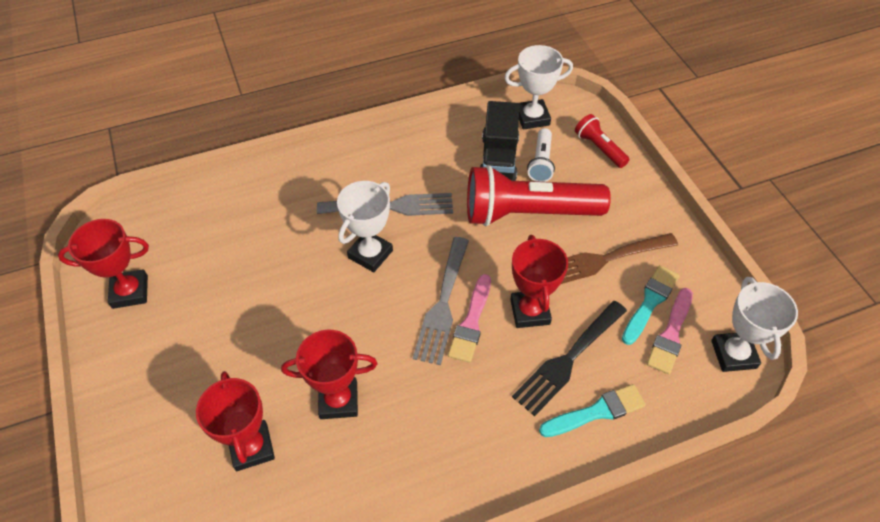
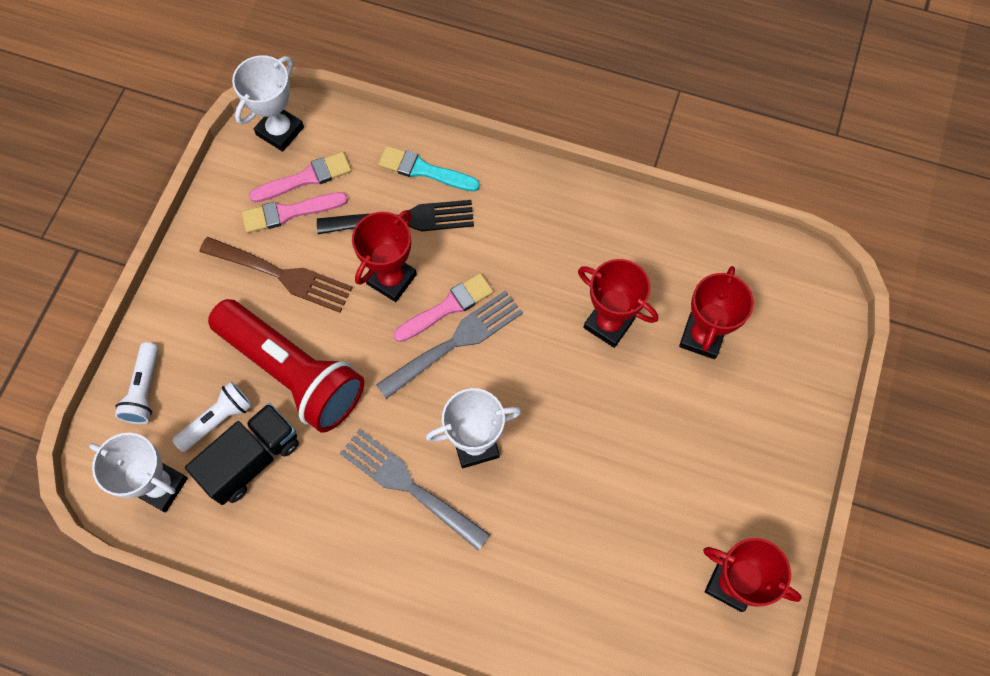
camera: 140 degrees left, 15 degrees up
(599, 148) = (144, 390): red flashlight -> white flashlight
(650, 302) = (290, 212): turquoise brush -> pink brush

